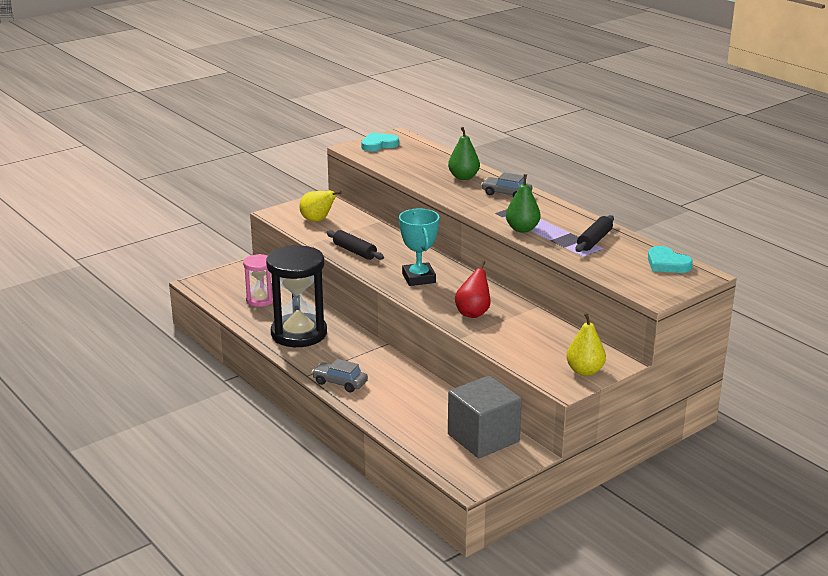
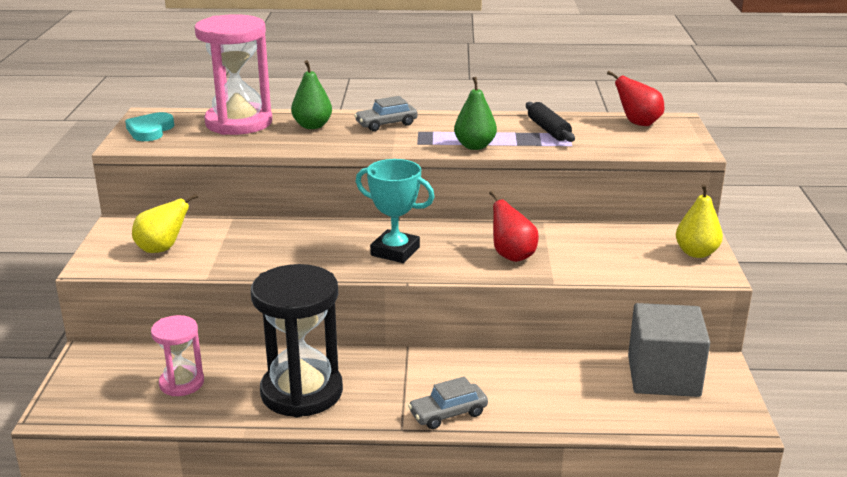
camera: 50 degrees left, 0 degrees up
(354, 251) = (275, 259): black rolling pin -> none
(430, 159) = (239, 123): none -> pink hourglass
(667, 264) = (637, 123): turquoise heart -> red pear

